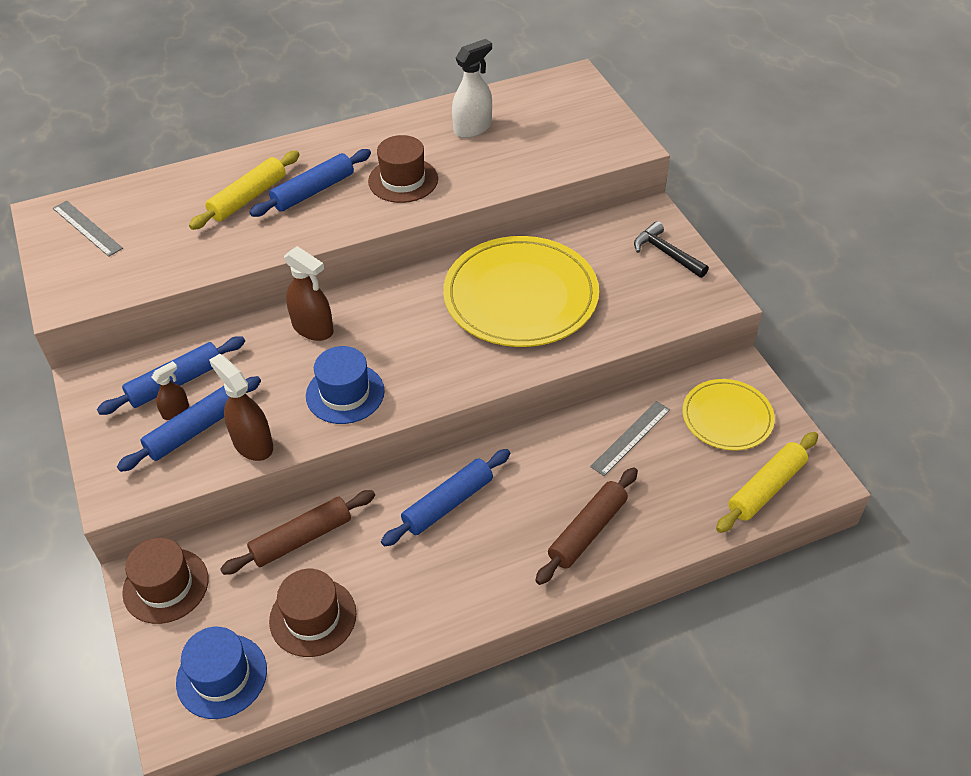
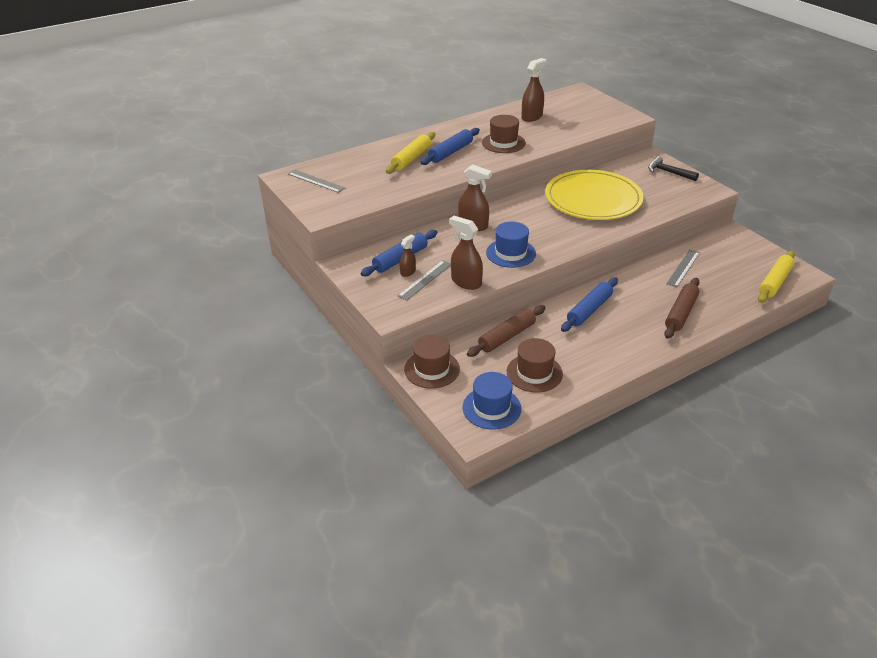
camera: 10 degrees left, 10 degrees down
(194, 430) = (425, 280): blue rolling pin -> grey ruler
(473, 128) = (532, 117): white spray bottle -> brown spray bottle
(727, 417) = (734, 253): yellow plate -> none

